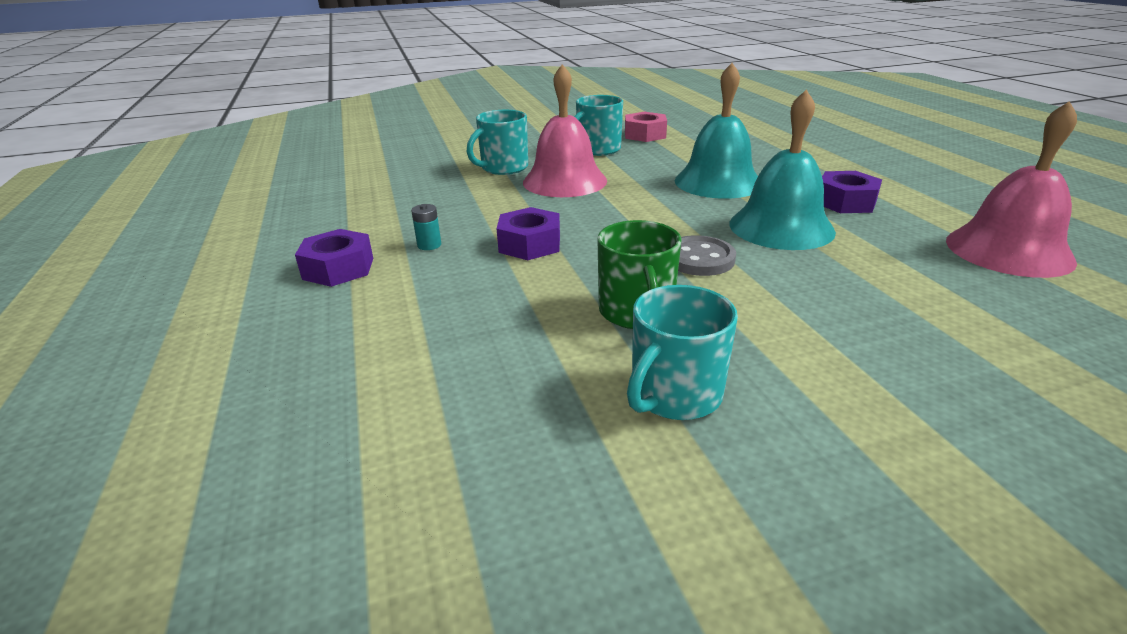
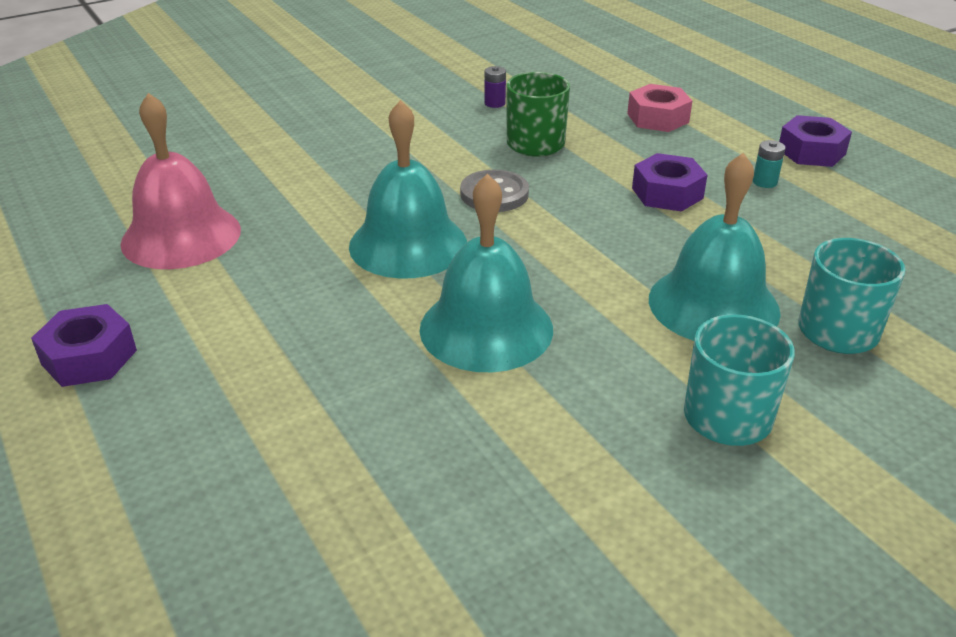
camera: 165 degrees right, 5 degrees up
(564, 181) = (713, 304): pink bell -> turquoise bell
(645, 135) = (668, 505): pink nut -> pink nut (657, 118)
(674, 394) = (494, 103): turquoise mug -> purple battery
(845, 202) = (314, 299): purple nut -> purple nut (89, 357)

